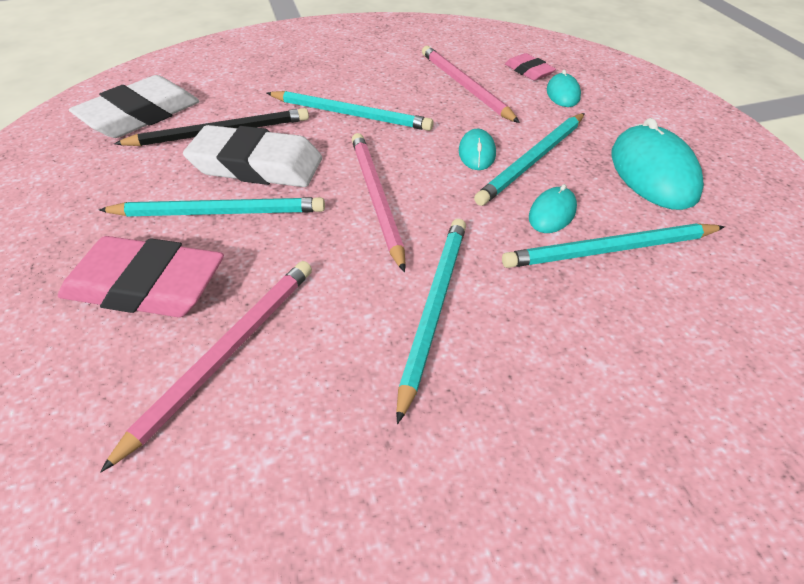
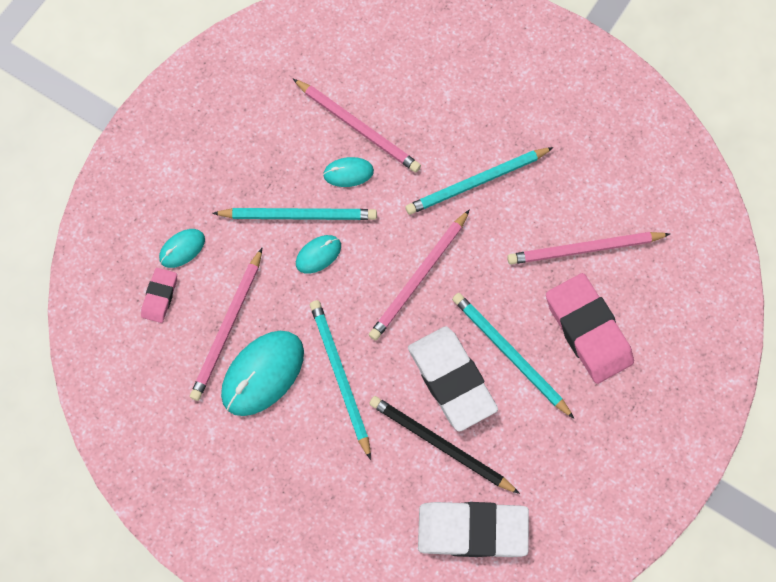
camera: 130 degrees left, 25 degrees up
(609, 250) = (358, 127): turquoise pencil -> pink pencil
(653, 173) = (254, 139): turquoise mouse -> turquoise mouse (263, 373)

